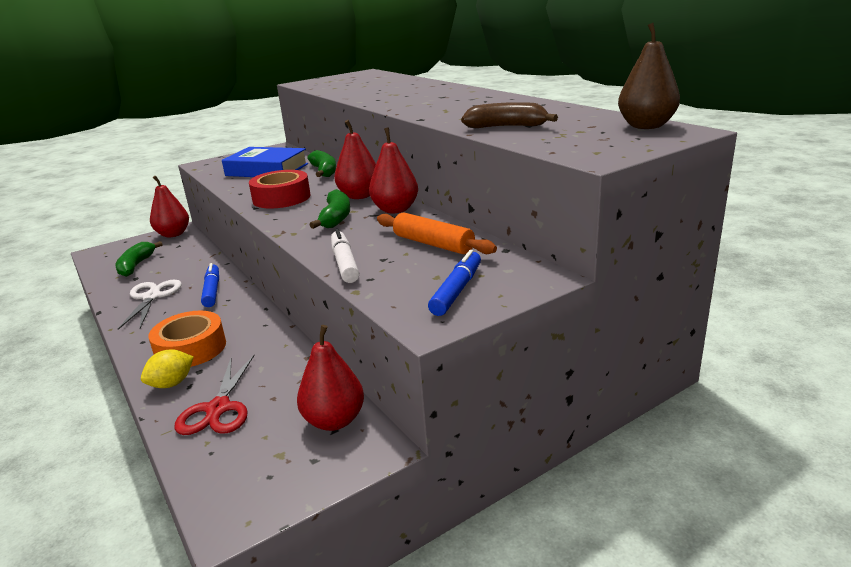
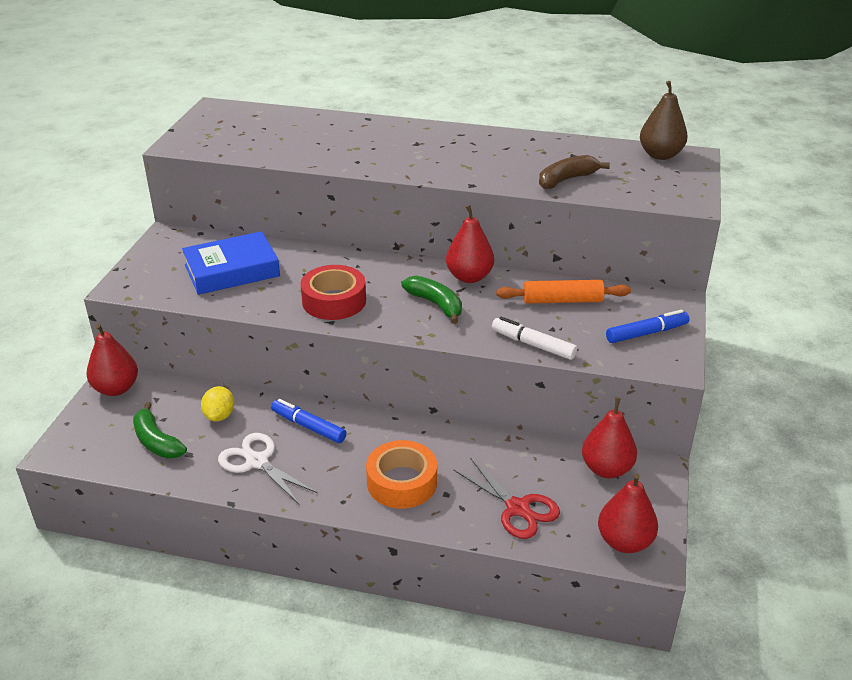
camera: 45 degrees left, 10 degrees up
(172, 384) = (445, 514): yellow lemon -> yellow lemon (219, 415)
(324, 171) = (305, 253): green banana -> none
(359, 196) = (406, 272): red pear -> red pear (624, 541)
(457, 290) = (646, 333): blue marker -> blue marker turned 90 degrees clockwise

